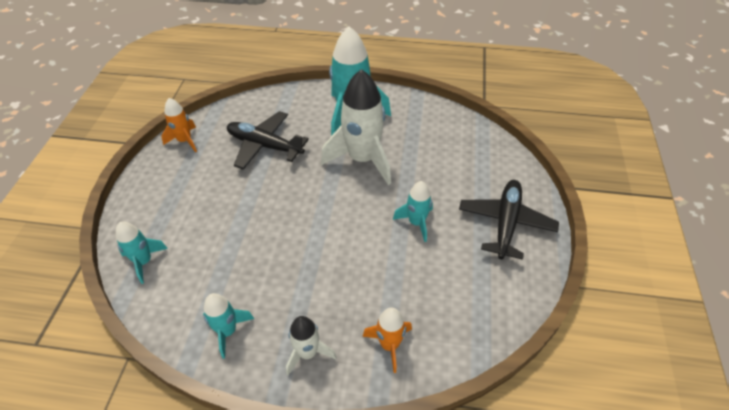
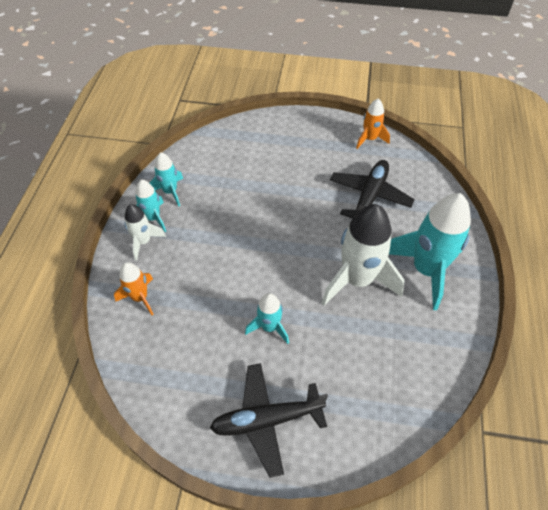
camera: 90 degrees right, 5 degrees up
(144, 262) = (236, 136): turquoise rocket -> turquoise rocket (153, 218)
(506, 223) = (267, 420): black plane -> black plane turned 150 degrees clockwise

